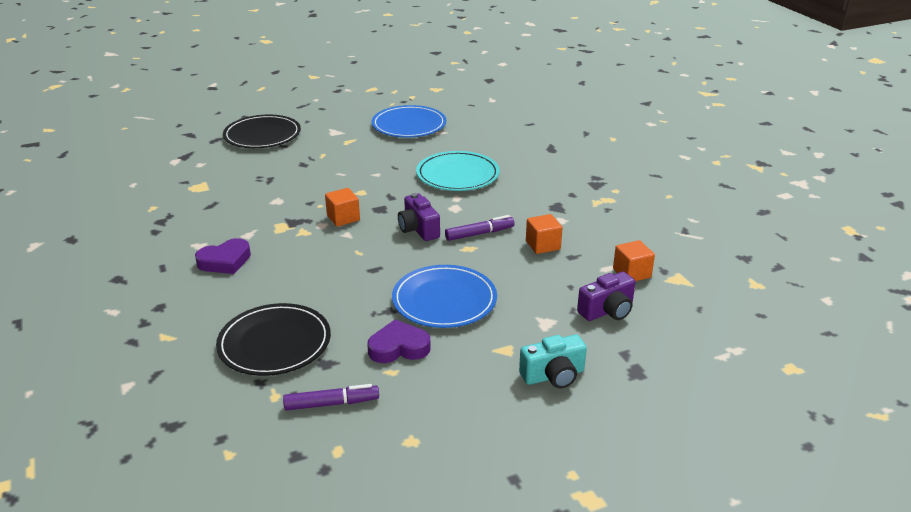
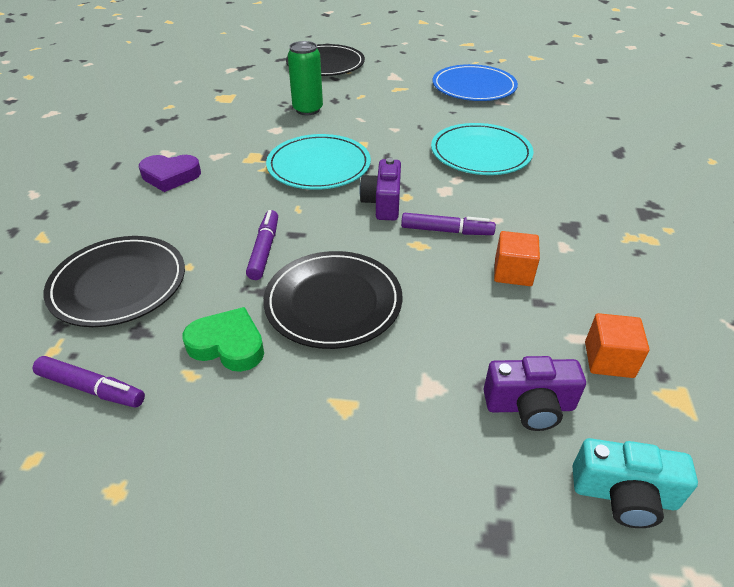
camera: 30 degrees right, 10 degrees up
(287, 177) = (308, 109): none -> green can
(343, 218) = (319, 166): orange cube -> turquoise plate
(362, 286) = (264, 250): none -> purple marker
(398, 347) = (228, 345): purple heart -> green heart
(444, 300) = (333, 302): blue plate -> black plate
(553, 375) = (372, 480): turquoise camera -> turquoise camera (624, 495)

